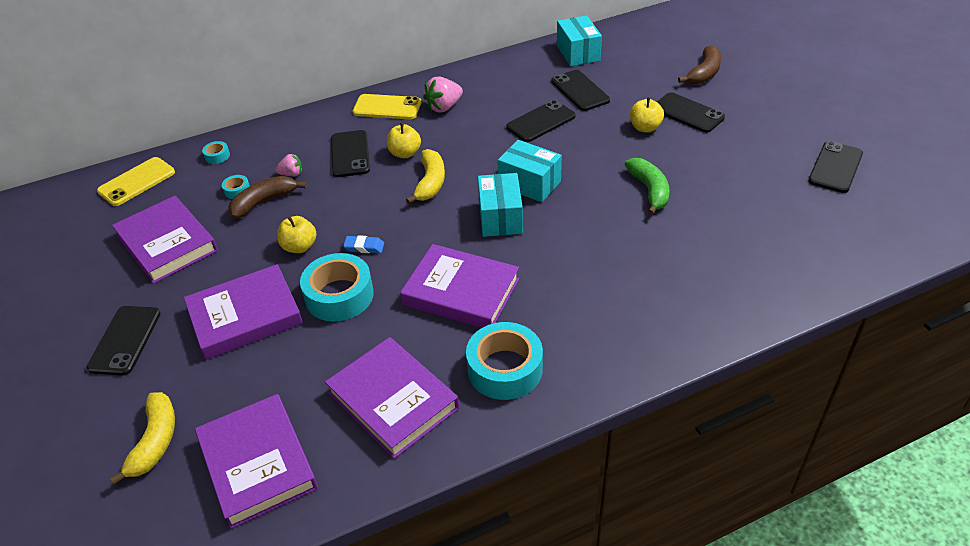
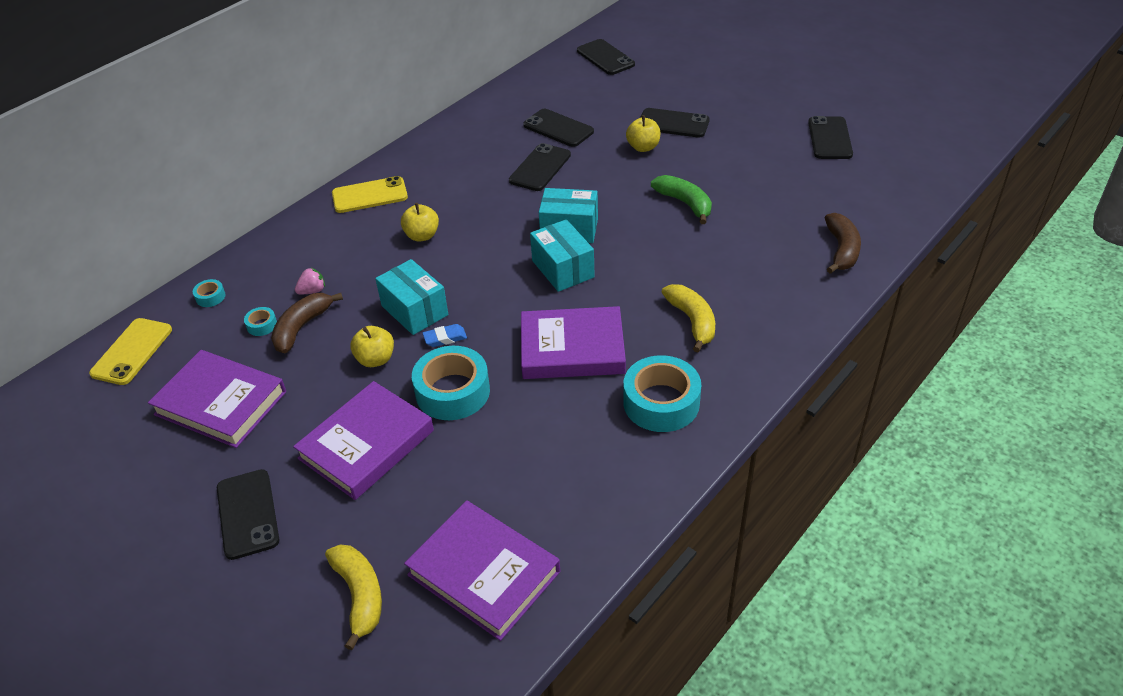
camera: 25 degrees left, 0 degrees up
(350, 154) = (363, 253): black phone -> black phone (605, 58)
(393, 401) = (576, 468): purple book -> none
(430, 182) = (469, 256): yellow banana -> yellow banana (692, 321)
(444, 107) = (431, 179): pink strawberry -> none
(578, 53) = (531, 92): turquoise box -> turquoise box (414, 310)
(704, 73) = (664, 83): brown banana -> brown banana (841, 250)

